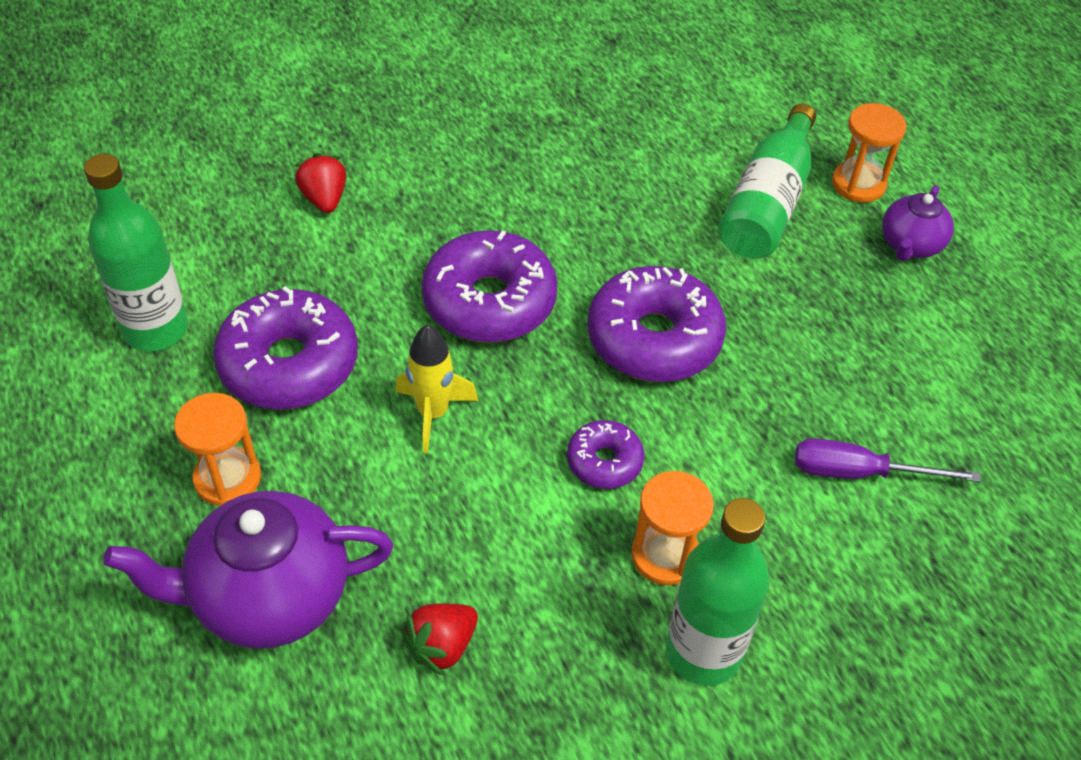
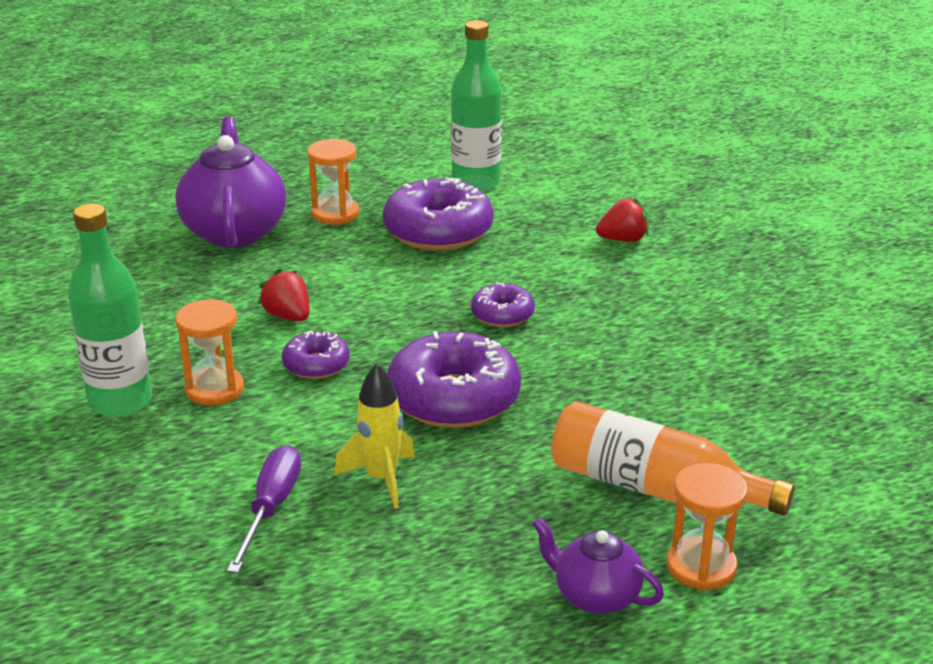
camera: 95 degrees right, 20 degrees down
(433, 413) = (380, 288): yellow rocket -> yellow rocket (381, 479)
(442, 646) = (172, 292): red strawberry -> red strawberry (288, 316)
(489, 301) = (502, 314): purple donut -> purple donut, size x0.52
(767, 203) = (654, 488): green bottle -> orange bottle

